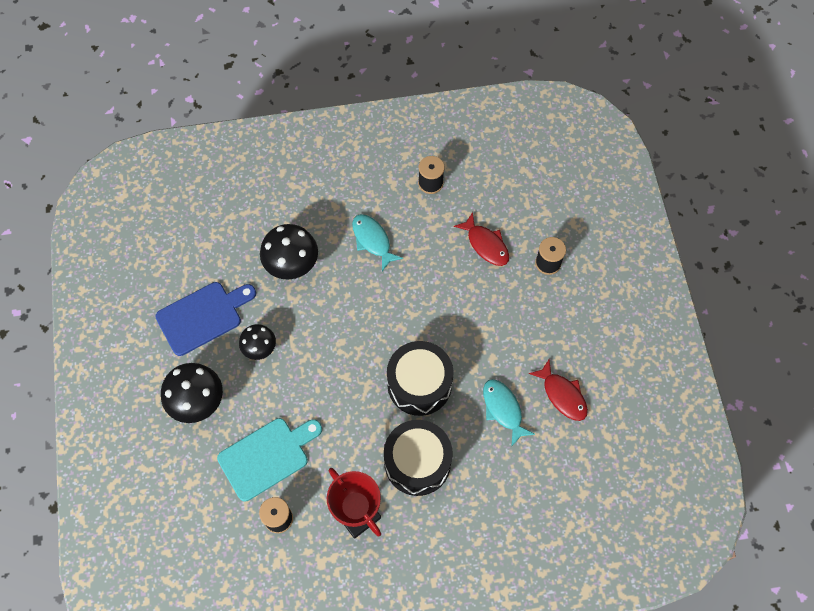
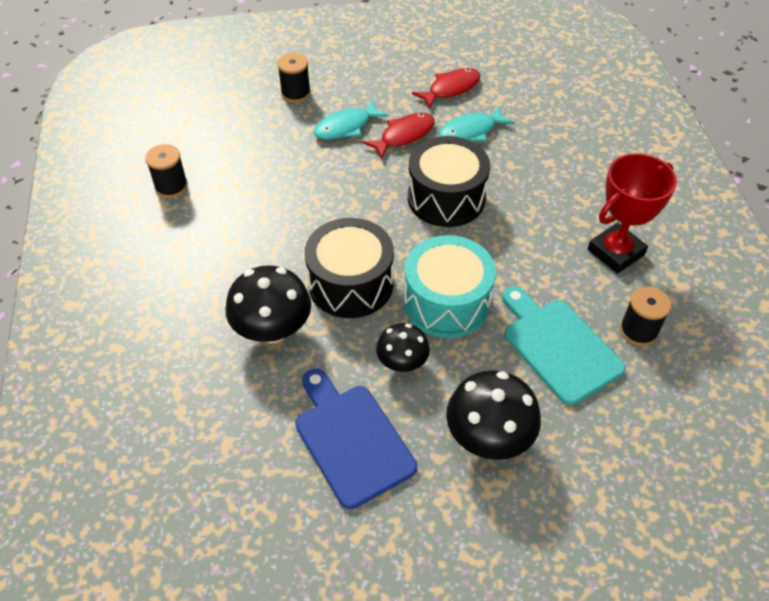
camera: 90 degrees left, 15 degrees down
(311, 380) = (446, 302): none -> turquoise drum
(372, 240) = (246, 242): turquoise fish -> turquoise fish (346, 127)
(417, 462) = (542, 200): black drum -> black drum (351, 284)
(486, 244) = (266, 140): red fish -> red fish (404, 135)

